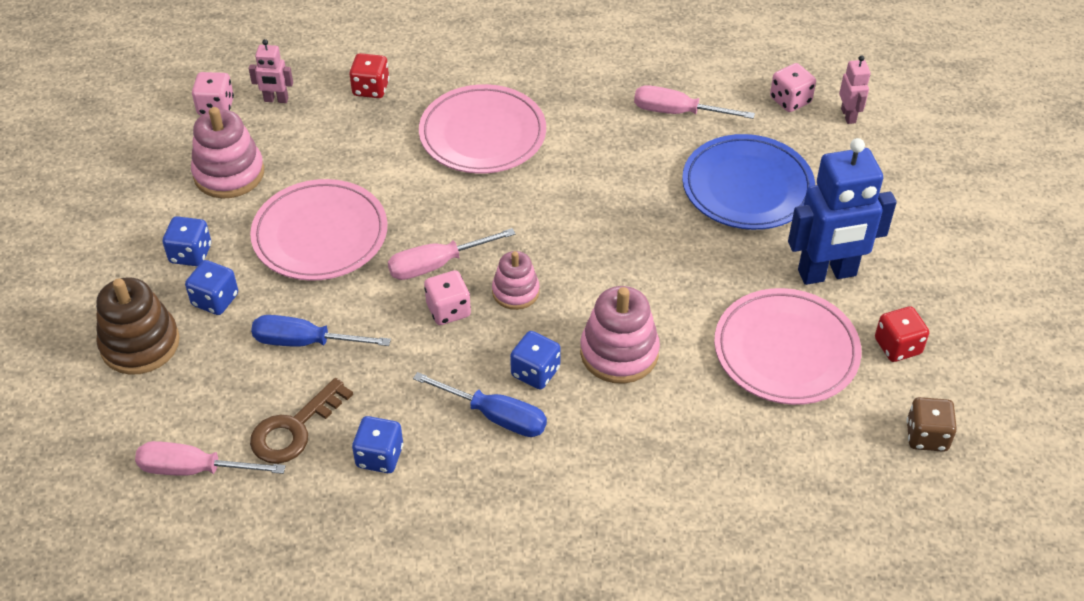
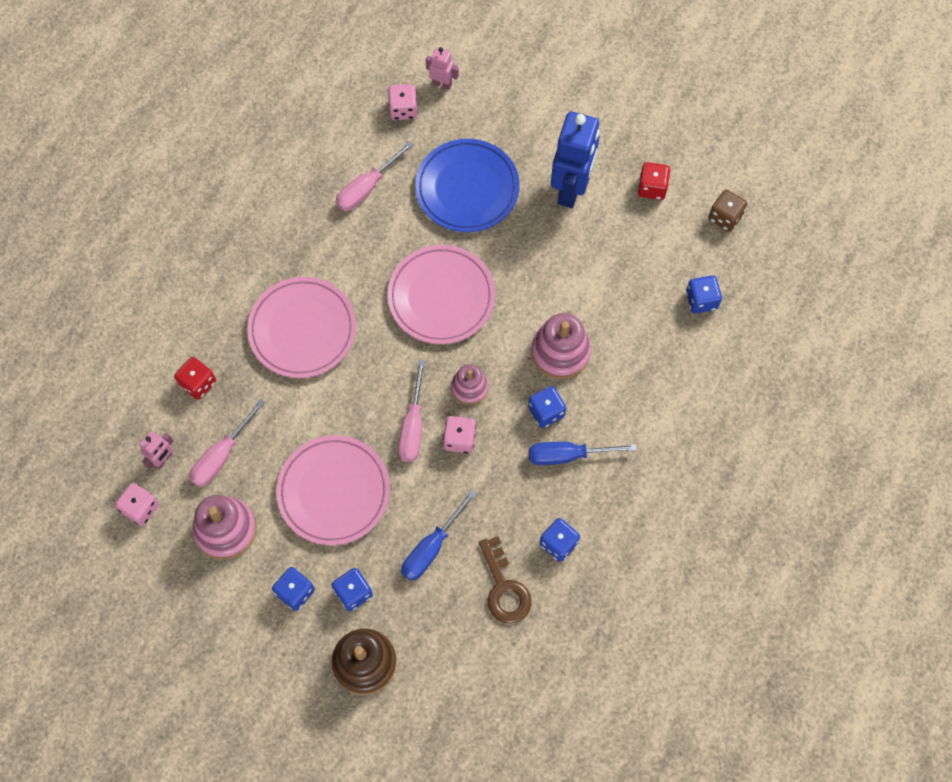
camera: 60 degrees left, 20 degrees up
(194, 469) = (501, 668): pink screwdriver -> pink screwdriver (221, 455)
(495, 416) = (567, 455): blue screwdriver -> blue screwdriver turned 150 degrees counterclockwise
(786, 351) = (618, 253): pink plate -> pink plate (441, 297)
(795, 461) = (701, 300): none -> blue dice

